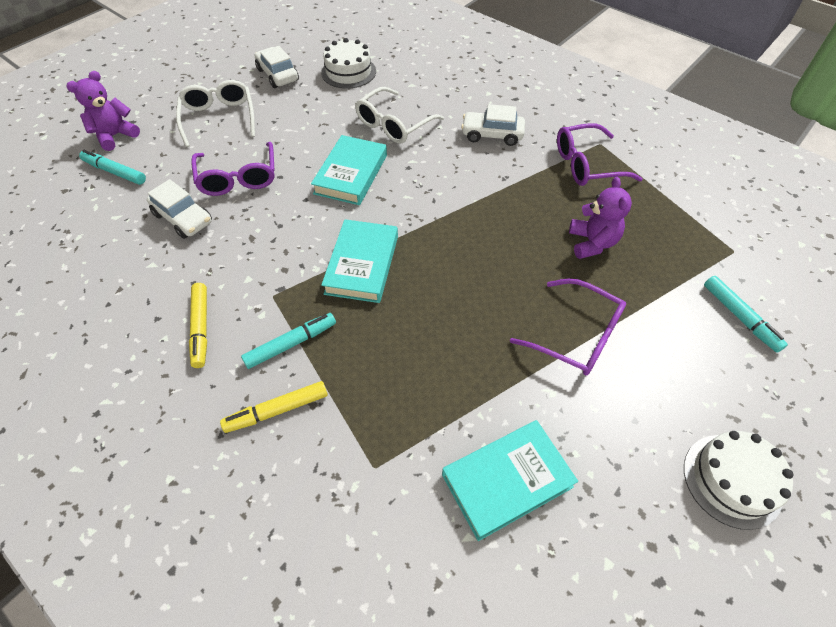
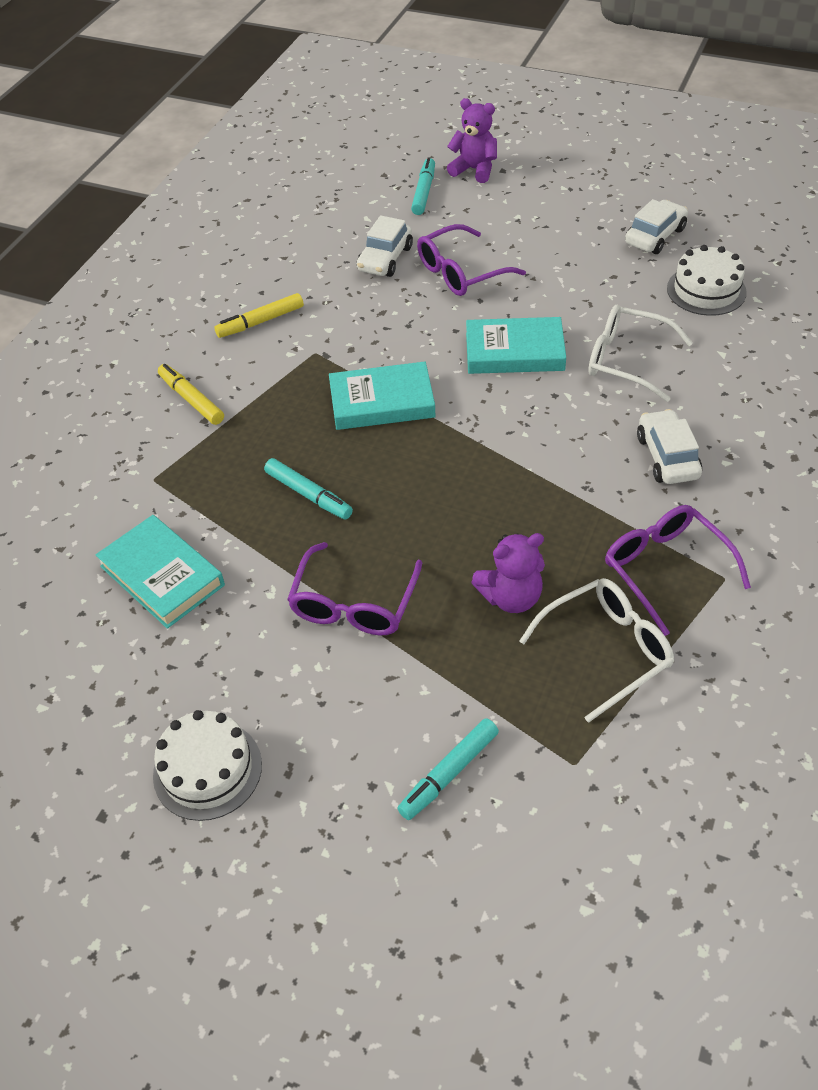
camera: 75 degrees right, 5 degrees down
(219, 118) = (546, 223): white glasses -> white glasses (606, 650)
(291, 344) = (263, 384): turquoise marker -> turquoise marker (308, 495)

